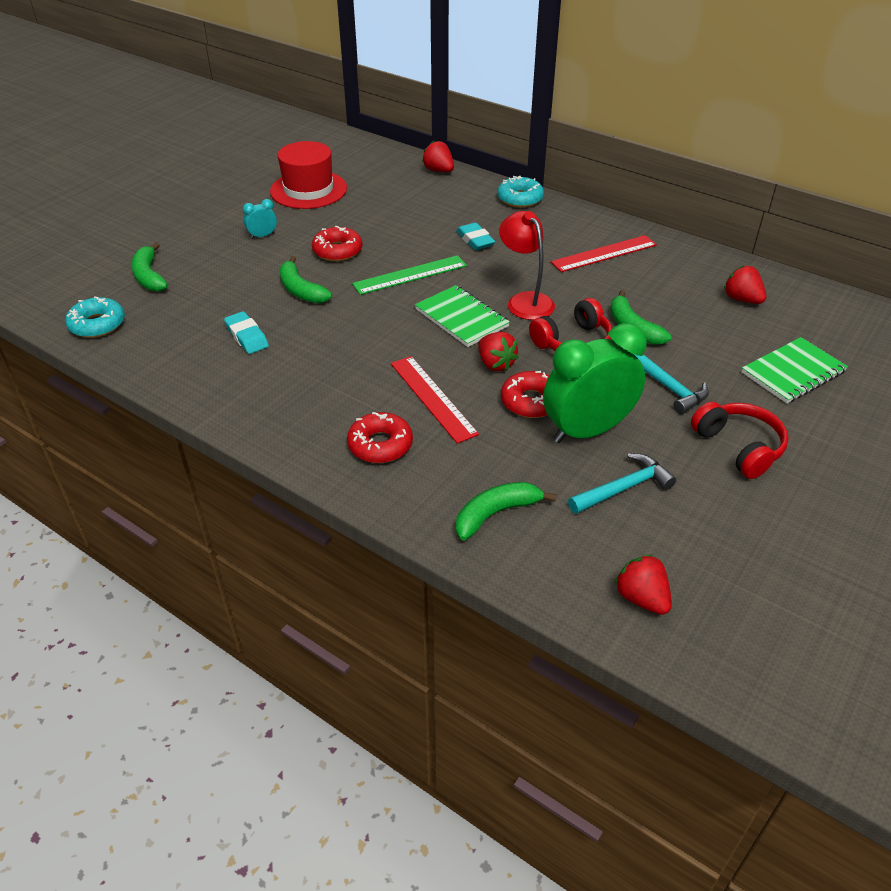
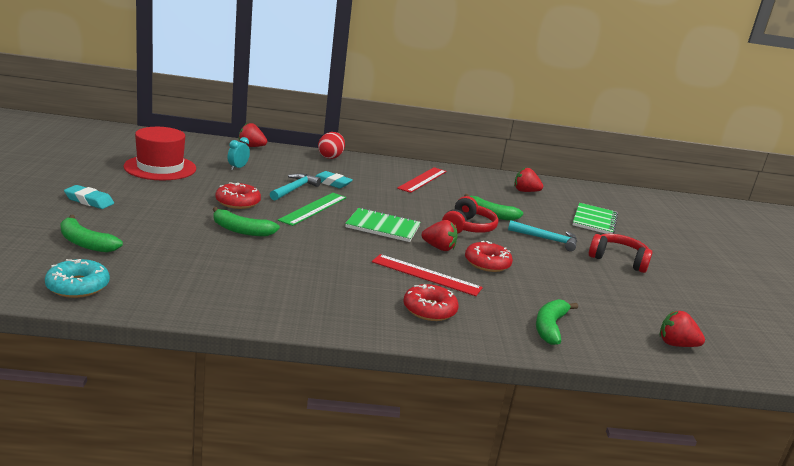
camera: 40 degrees left, 20 degrees down
(247, 336) = (236, 267): turquoise eraser -> turquoise eraser (89, 201)
(262, 236) = (159, 201): turquoise clock -> turquoise clock (238, 168)
(520, 198) = (330, 157): turquoise donut -> red egg
(525, 301) = (410, 211): red lamp -> none
(587, 431) = (537, 271): green clock -> none
(623, 488) = (594, 294): turquoise hammer -> turquoise hammer (294, 189)

